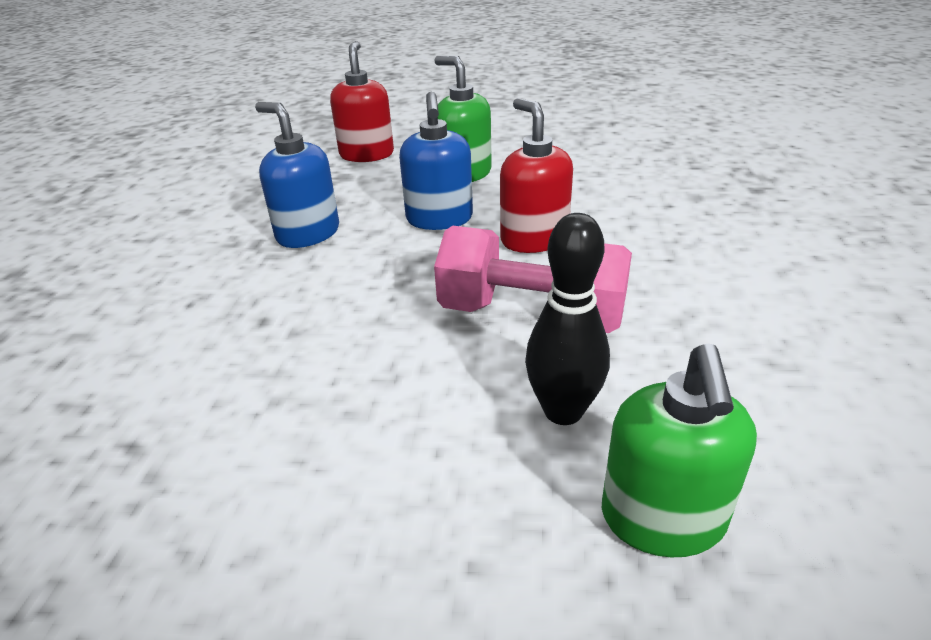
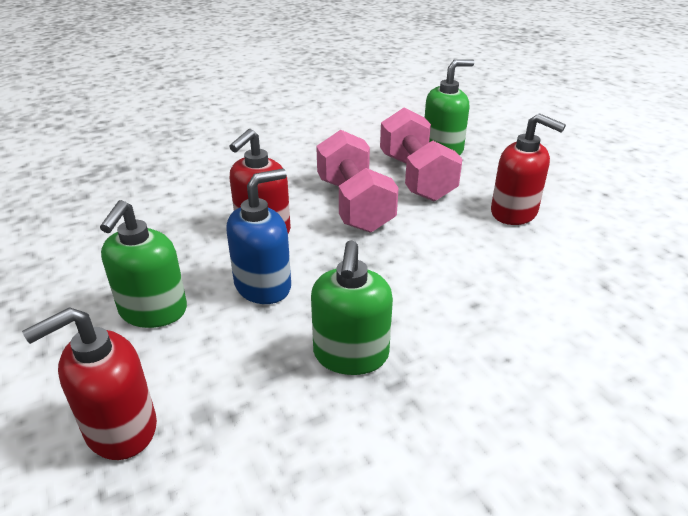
camera: 125 degrees left, 0 degrees up
(308, 234) = (351, 355): blue soap dispenser -> green soap dispenser
(352, 469) = (514, 213): none -> red soap dispenser
(563, 411) = (416, 177): black bowling pin -> pink dumbbell

